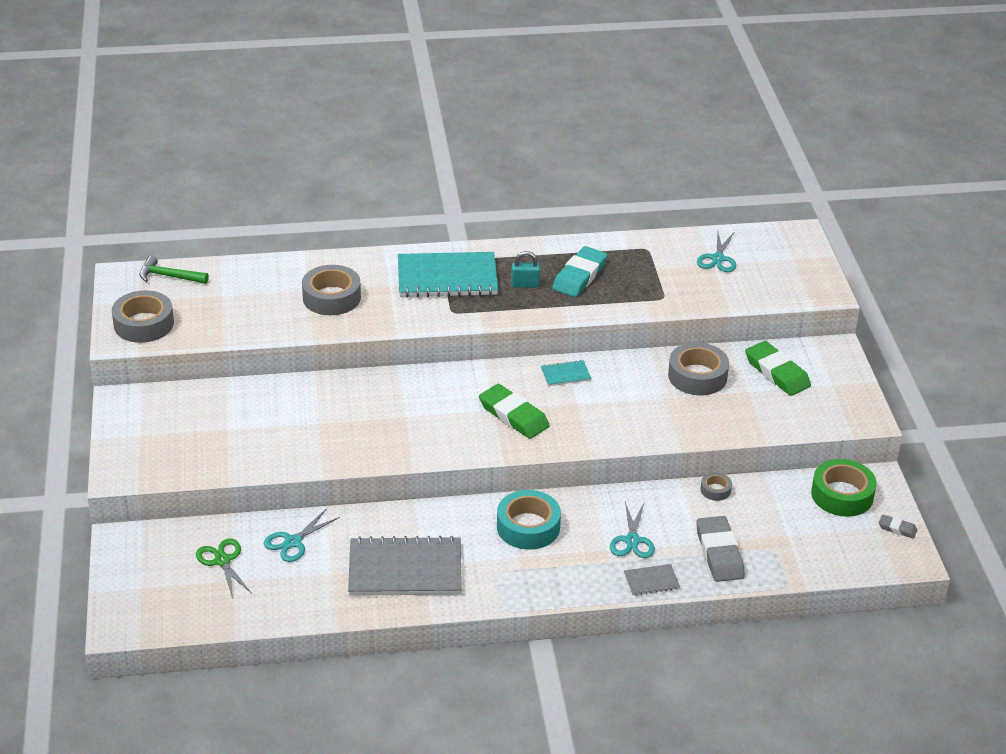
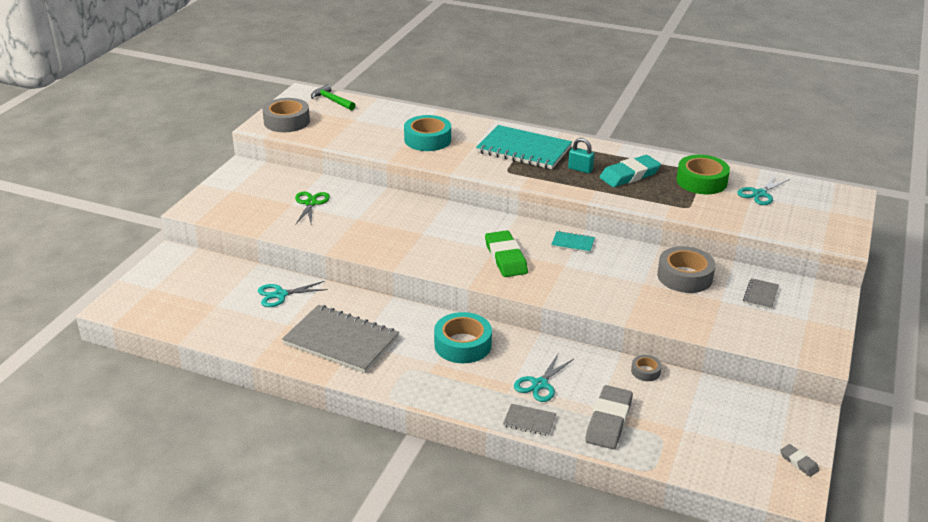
camera: 30 degrees right, 5 degrees down
(222, 561) = (221, 290): green scissors -> green scissors (311, 203)
(331, 297) = (427, 140): grey tape -> turquoise tape
(777, 372) = (760, 295): green eraser -> grey notebook
(842, 495) = (763, 415): green tape -> green tape (701, 181)

